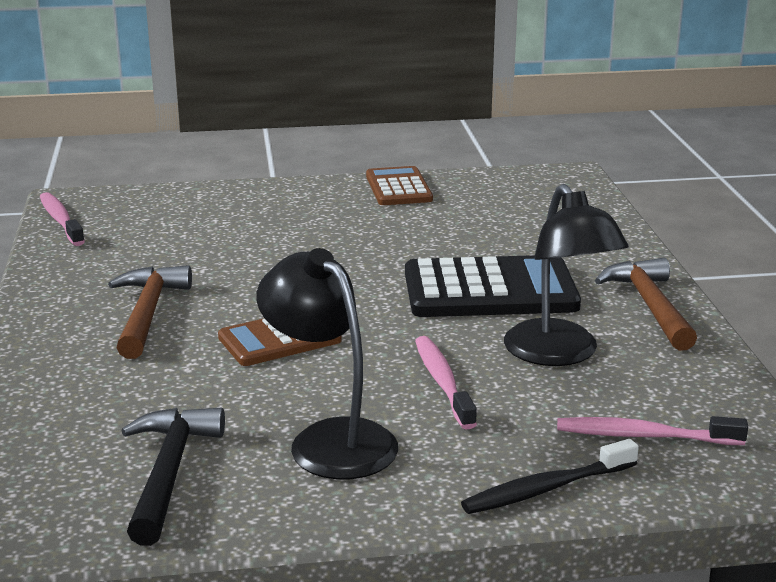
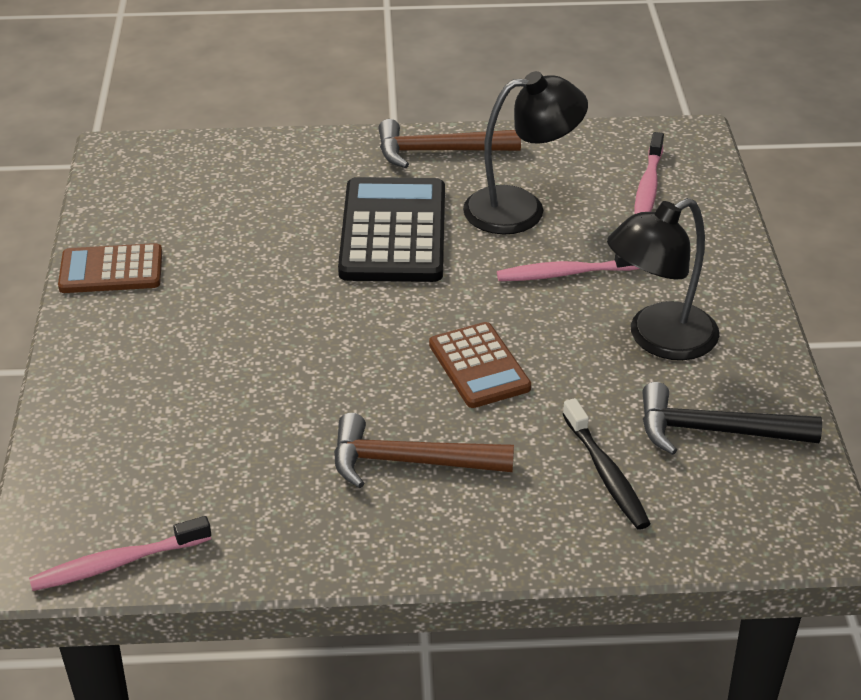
camera: 85 degrees left, 15 degrees up
(546, 489) = (721, 239): black toothbrush -> black toothbrush (606, 474)

